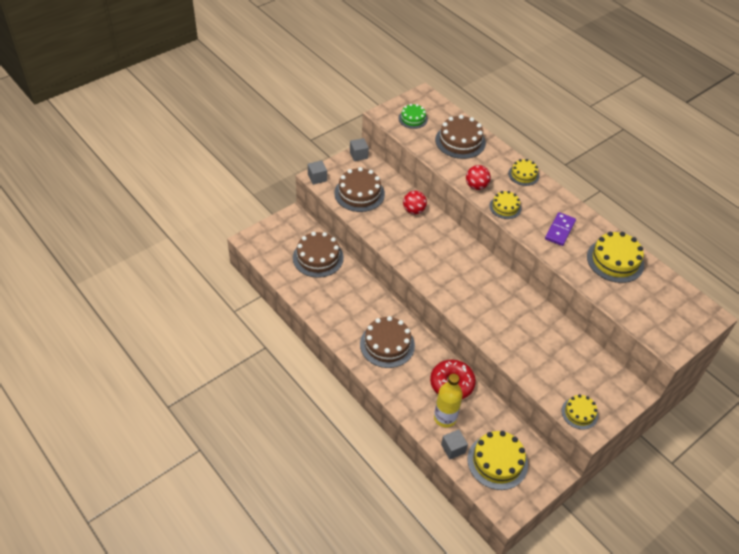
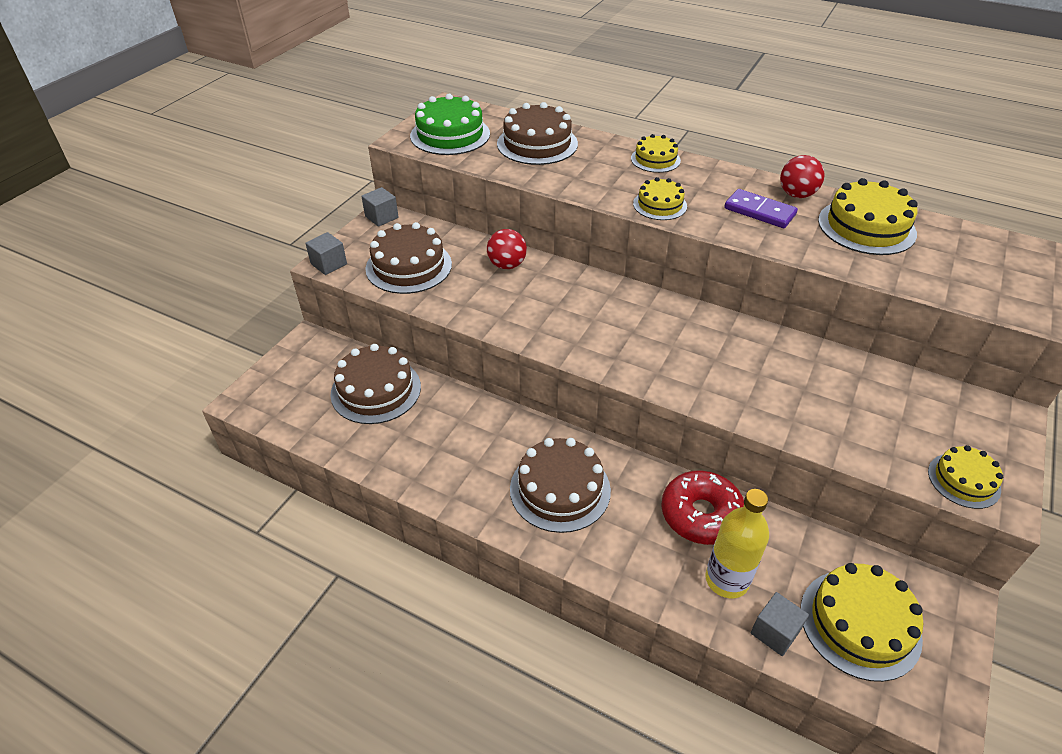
camera: 20 degrees left, 5 degrees down
(413, 119) = (450, 135): green cake -> green cake, size x1.69
(476, 186) = (598, 190): red ball -> red ball (796, 195)
(560, 230) = (759, 211): purple domino -> purple domino turned 60 degrees counterclockwise

